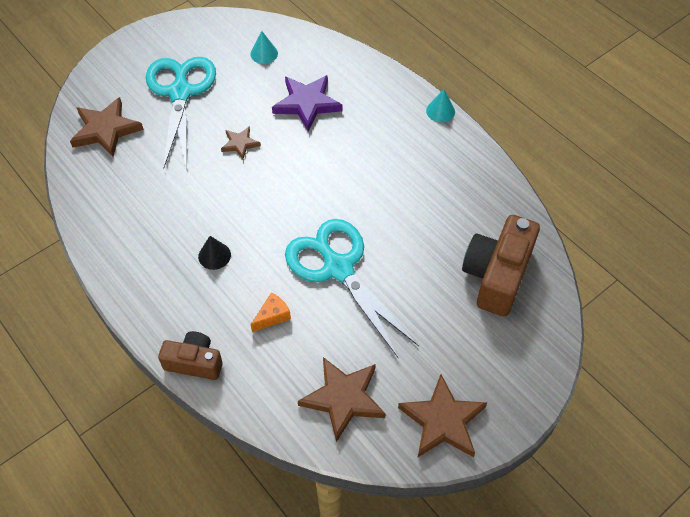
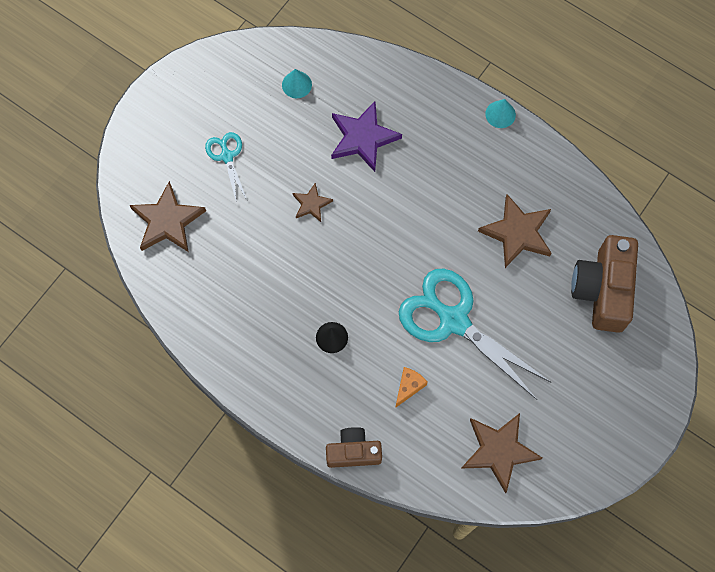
camera: 15 degrees left, 15 degrees up
(180, 93) = (227, 156): turquoise scissors -> turquoise scissors, size x0.49
(443, 421) = (591, 448): brown star -> brown star (517, 233)

